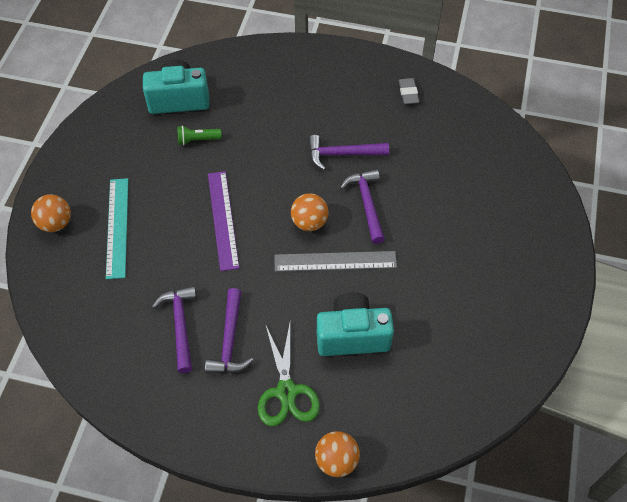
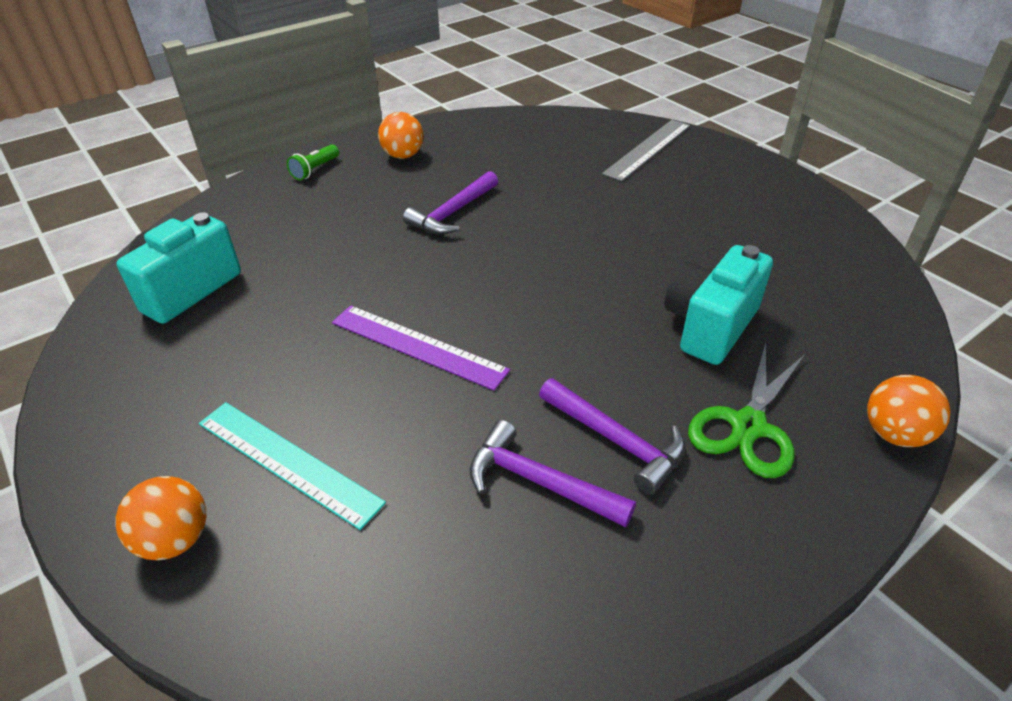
camera: 50 degrees left, 15 degrees down
(197, 140) = (269, 305): green flashlight -> green flashlight (315, 170)
(286, 391) = (748, 426): green scissors -> green scissors turned 90 degrees clockwise
(309, 222) = (512, 279): orange ball -> orange ball (403, 155)
(335, 261) = (589, 287): grey ruler -> grey ruler (648, 149)
(366, 203) = (538, 228): purple hammer -> none
(408, 93) = (438, 142): grey eraser -> none

